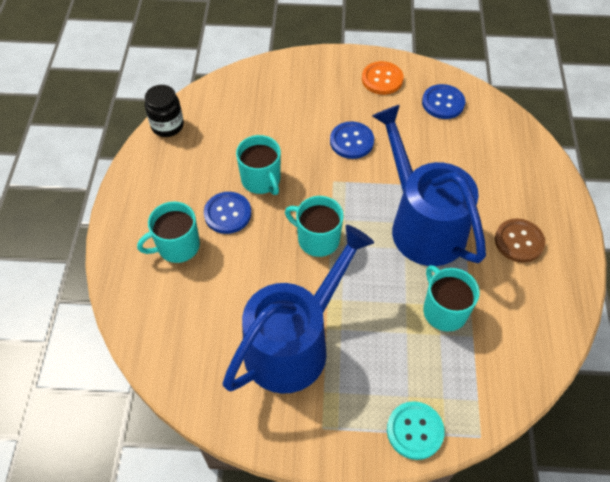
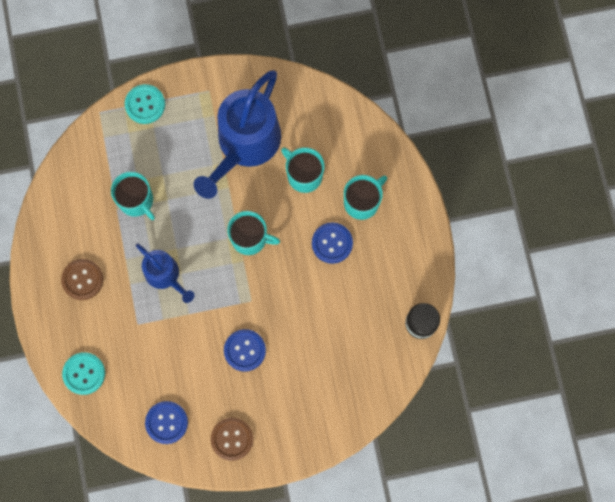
camera: 165 degrees right, 20 degrees up
(261, 180) = (314, 285): turquoise mug -> turquoise mug (304, 175)
(382, 79) = (232, 439): orange button -> brown button
(422, 224) = (165, 275): blue watering can -> blue watering can, size x0.54
(523, 157) = (84, 373): none -> turquoise button

